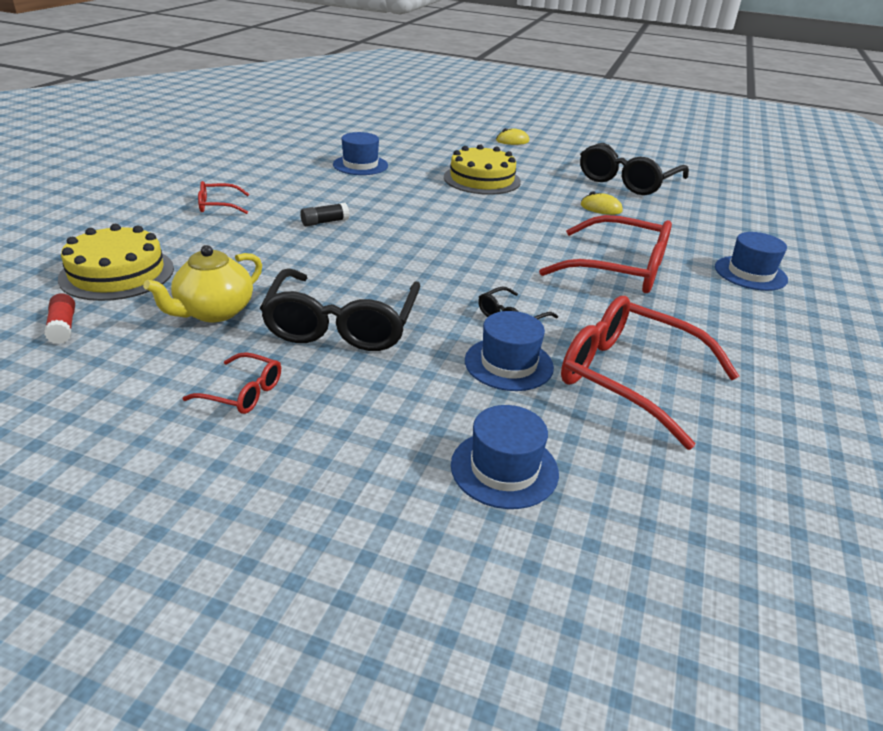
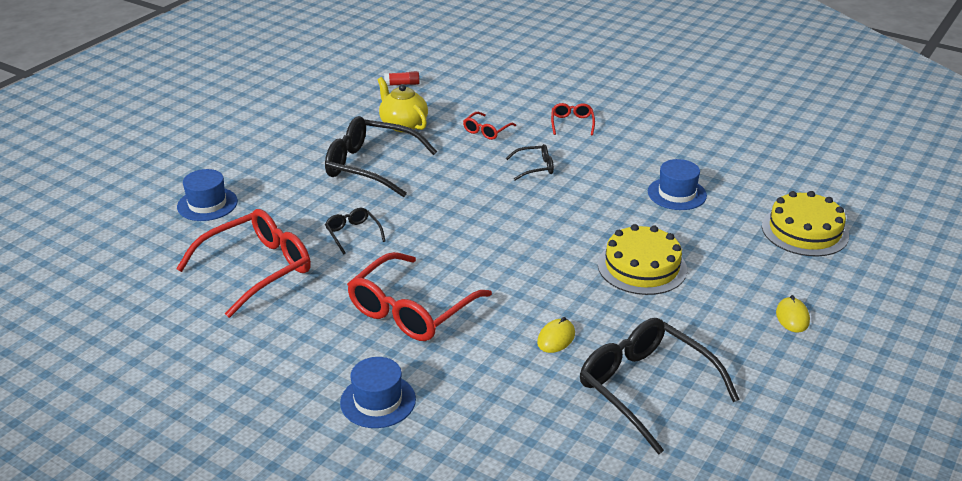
camera: 105 degrees right, 0 degrees up
(117, 273) = (463, 94): yellow cake -> yellow cake (804, 231)
(242, 392) = (314, 134): red glasses -> red glasses (486, 131)
(325, 222) = (535, 167): black glue stick -> black glasses
(508, 364) = (297, 222): blue hat -> none

